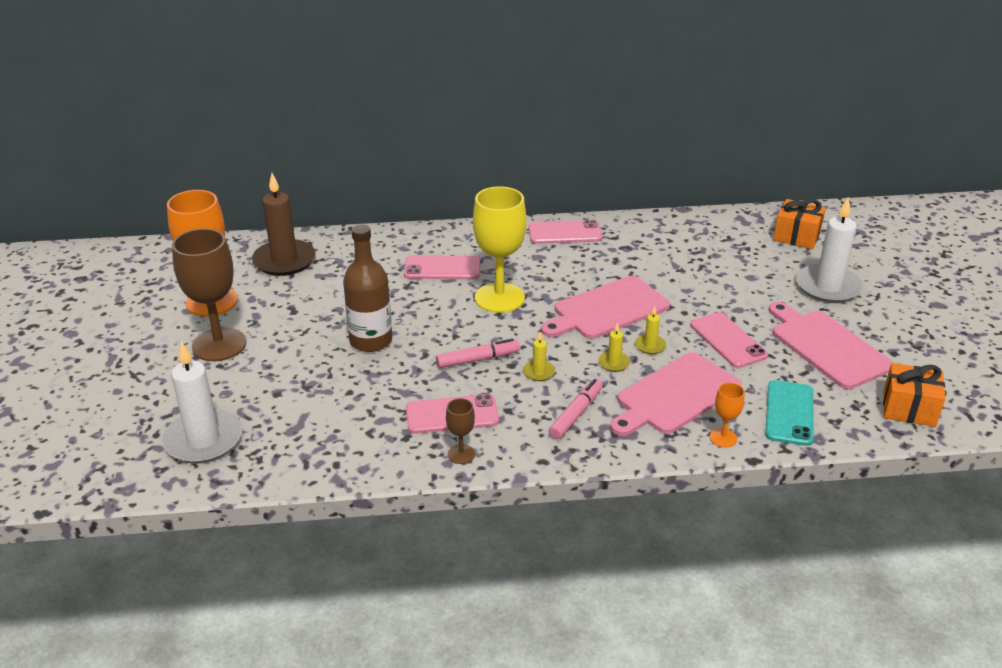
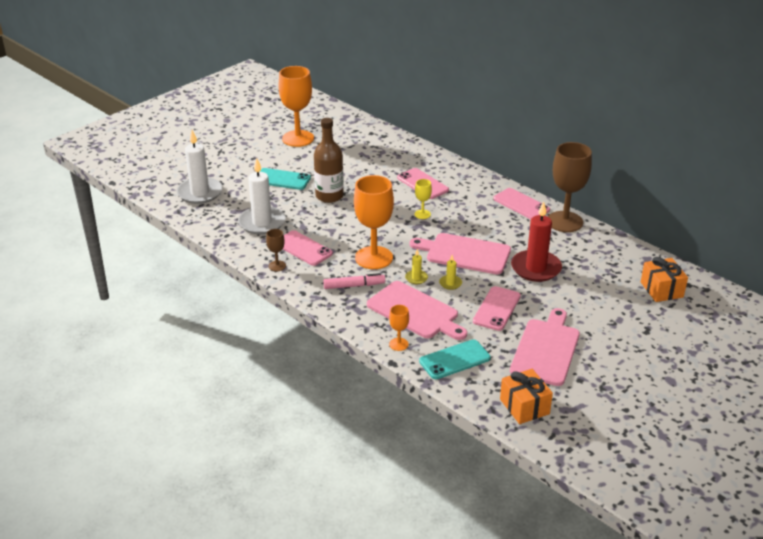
camera: 50 degrees right, 0 degrees up
(219, 345) = (269, 159): brown goblet -> brown goblet (564, 222)
(281, 357) = (282, 179): none -> turquoise phone
(284, 261) = (359, 138): brown candle -> none
(477, 359) = (358, 234): pink marker -> none
(499, 298) = (422, 214): yellow goblet -> yellow goblet, size x0.46
(539, 372) = (374, 258): yellow candle -> orange goblet
(675, 395) = (415, 311): pink cutting board -> pink cutting board turned 150 degrees counterclockwise
(685, 282) = (536, 268): none -> red candle
(828, 287) = (618, 325): white candle -> white candle (262, 223)

